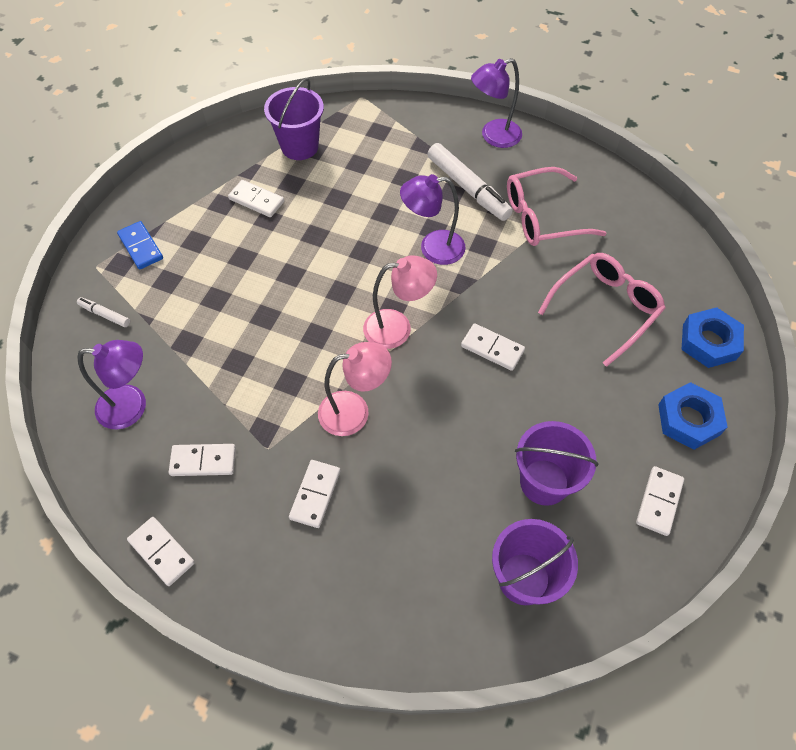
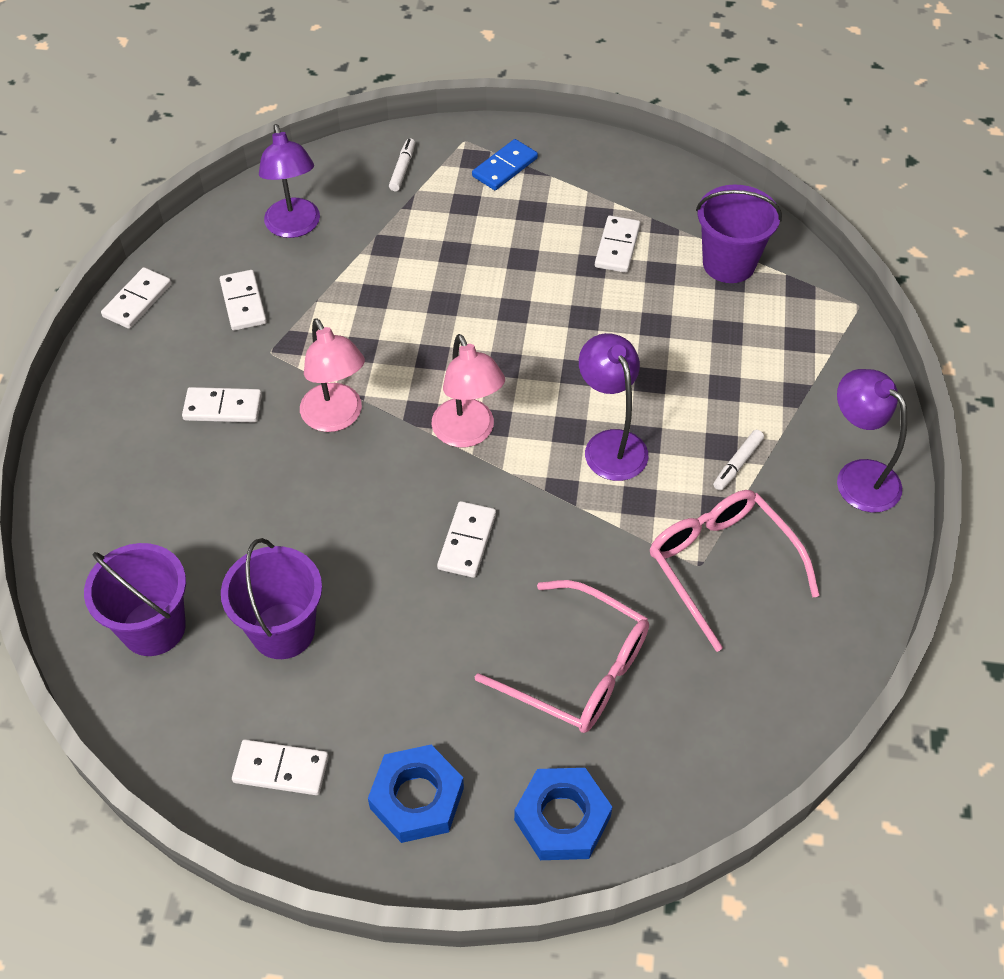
camera: 75 degrees right, 5 degrees down
(468, 188) = (738, 464): white marker -> white marker, size x0.48

